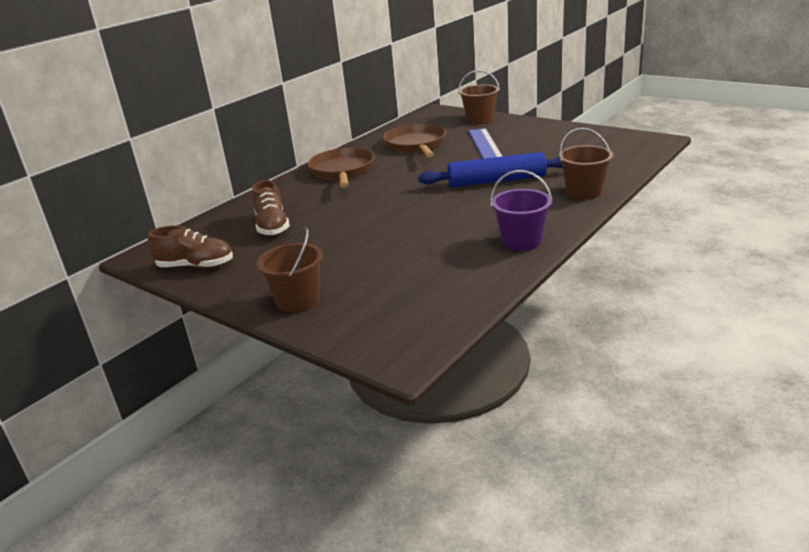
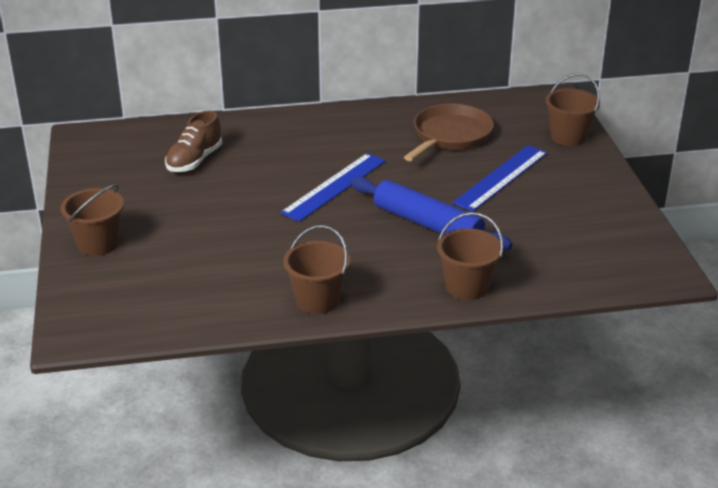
camera: 40 degrees right, 5 degrees up
(196, 266) = (95, 167): brown shoe -> none
(342, 171) = (339, 131): brown pan -> none
(401, 193) = (334, 186): none -> blue ruler
(521, 241) = (317, 300): purple bucket -> brown bucket

